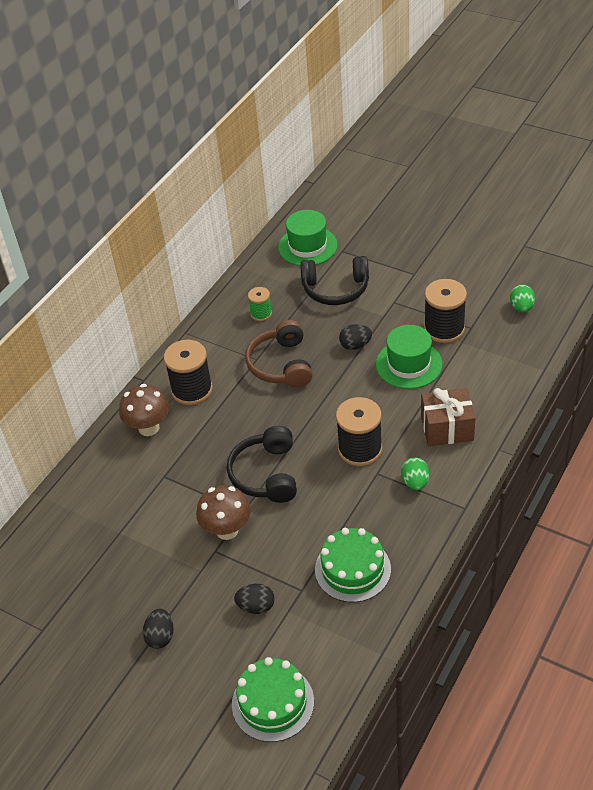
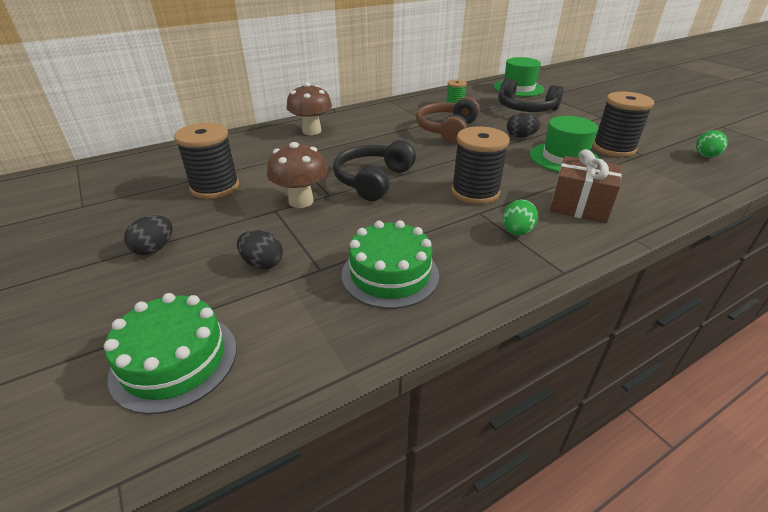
camera: 25 degrees right, 10 degrees down
(192, 390) = (364, 123): black spool -> black spool (215, 187)

